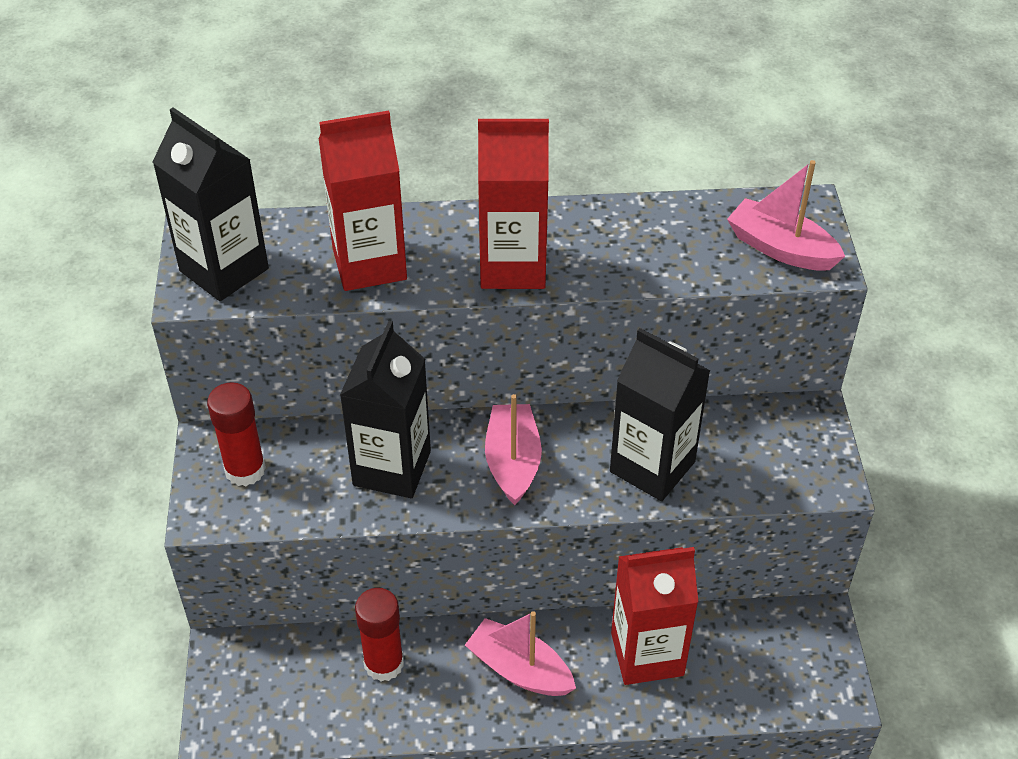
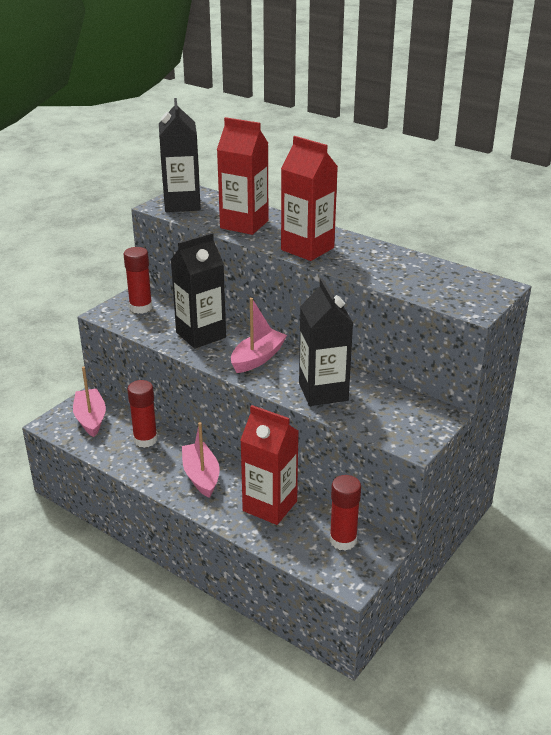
camera: 40 degrees right, 15 degrees down
(773, 642) = (343, 540): none -> red glue stick
(781, 248) = (459, 294): pink boat -> pink boat (90, 419)

